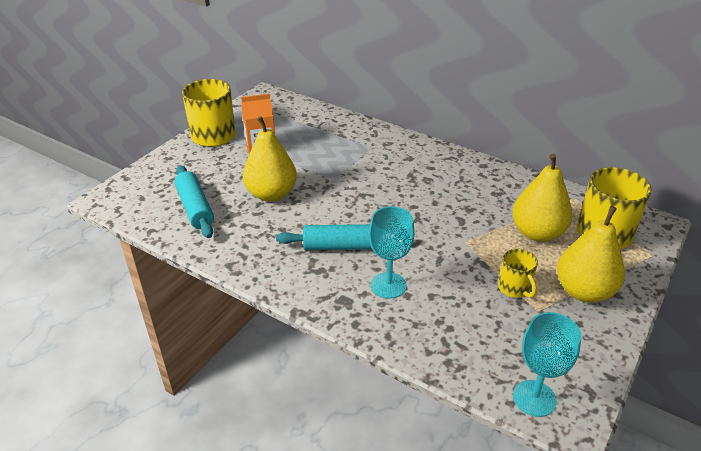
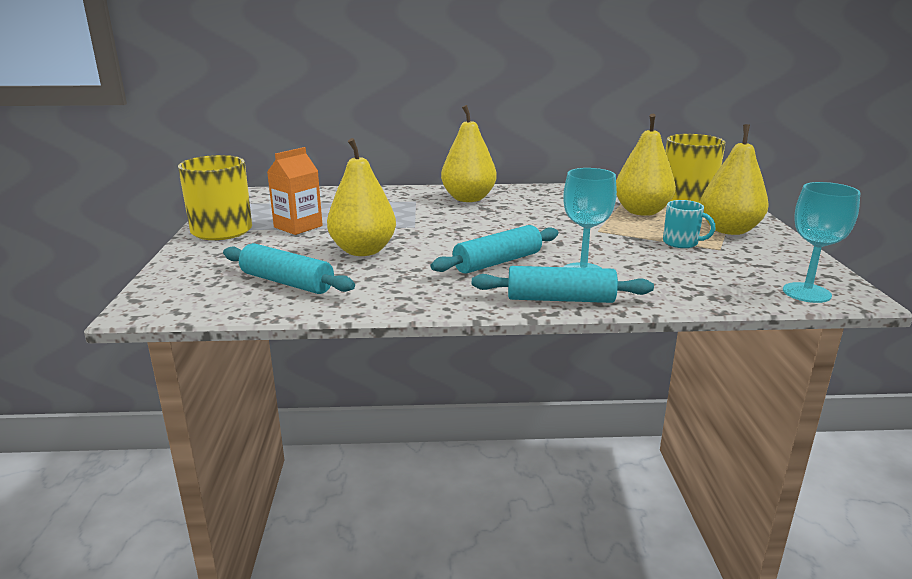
camera: 35 degrees left, 15 degrees down
(335, 307) = (560, 299): none -> turquoise rolling pin
(413, 159) = (468, 199): none -> yellow pear
(514, 288) = (681, 243): yellow mug -> turquoise mug

